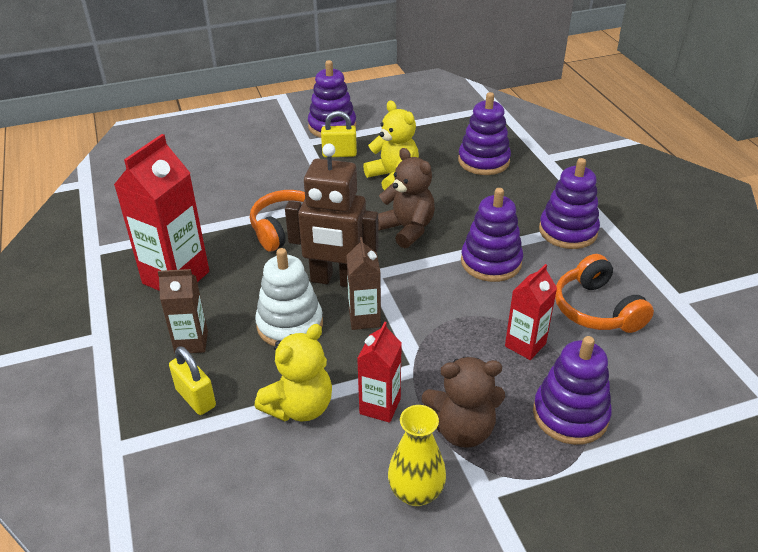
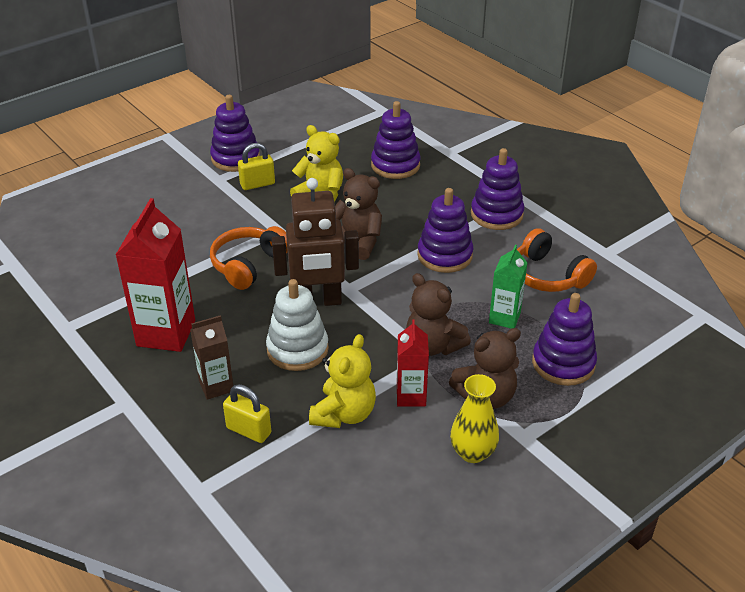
camera: 20 degrees left, 0 degrees up
(364, 318) = (360, 328): brown carton -> none
(431, 356) = (433, 345): none -> brown teddy bear
(525, 345) = (504, 318): red carton -> green carton

